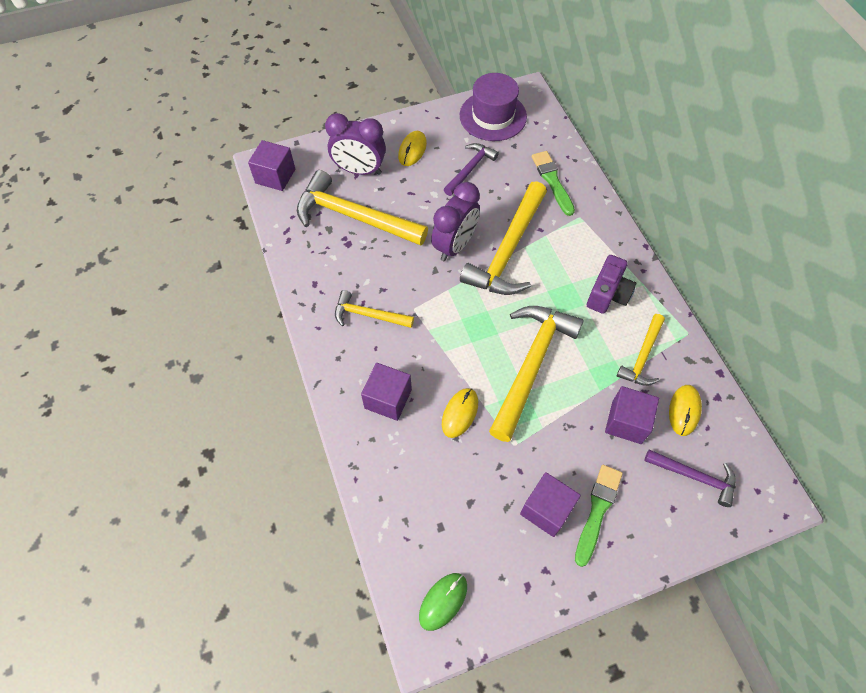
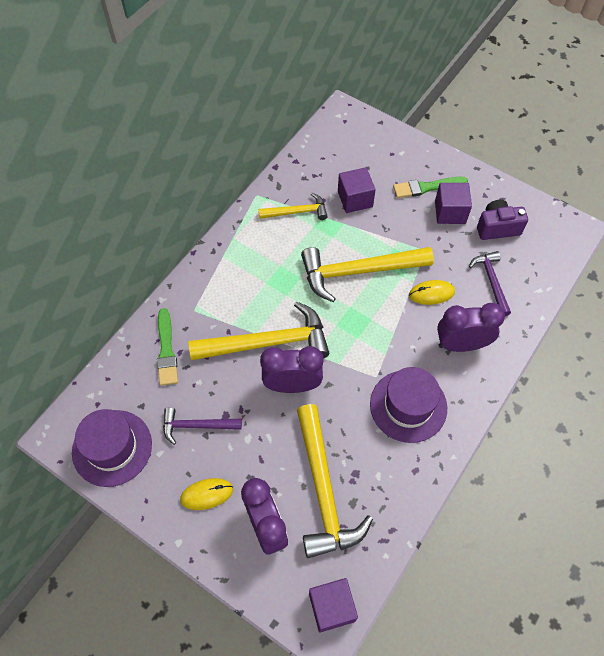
camera: 125 degrees left, 0 degrees up
(368, 315) = (408, 406): yellow hammer -> purple hat
(388, 399) = (461, 344): purple cube -> purple clock
(443, 601) = (549, 234): green mouse -> none
(552, 181) = (166, 350): green brush -> green brush turned 45 degrees counterclockwise
(608, 294) = (259, 255): purple camera -> purple camera (497, 228)
(684, 410) = (320, 174): yellow mouse -> none
(695, 477) = (362, 151): purple hammer -> purple hammer (491, 281)

